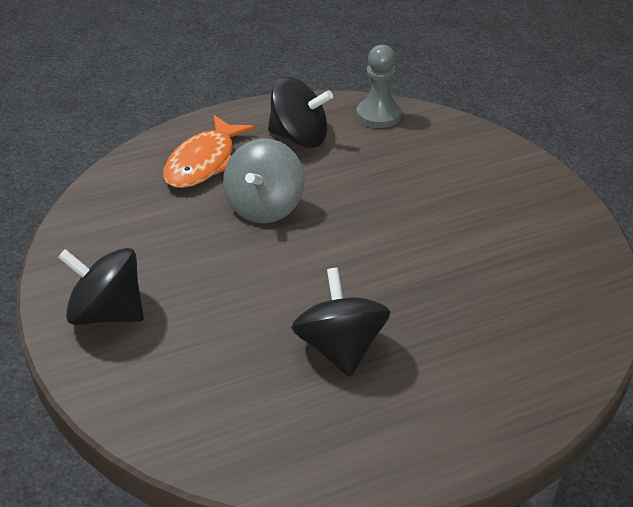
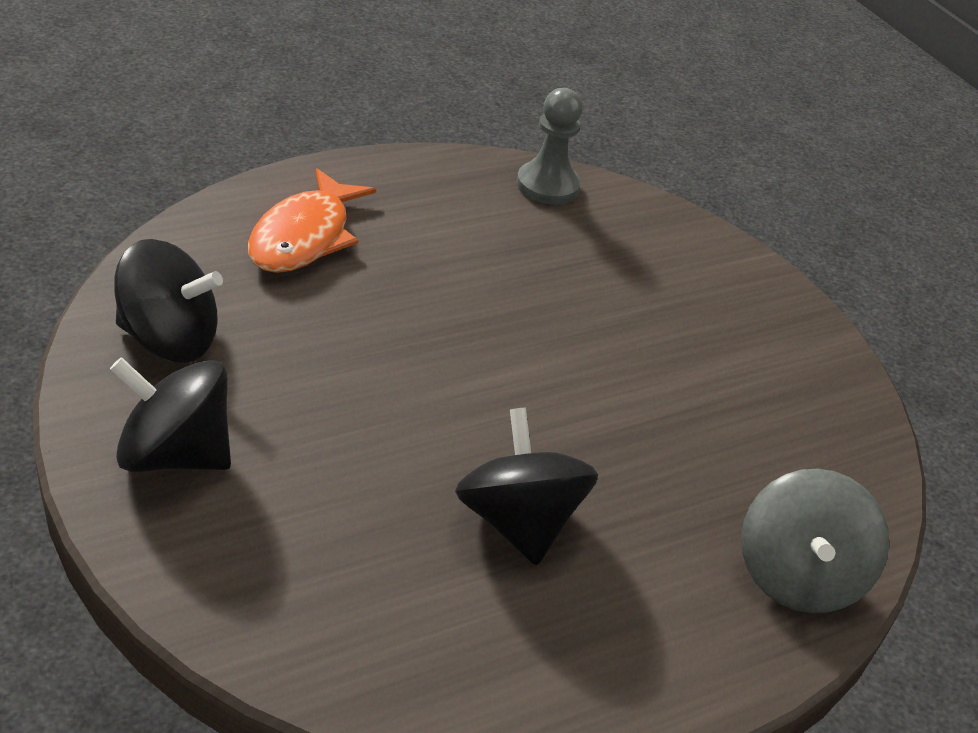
camera: 10 degrees left, 0 degrees up
(264, 207) = (396, 308): grey spinning top -> grey spinning top (797, 576)
(299, 137) = (439, 210): black spinning top -> black spinning top (169, 339)

